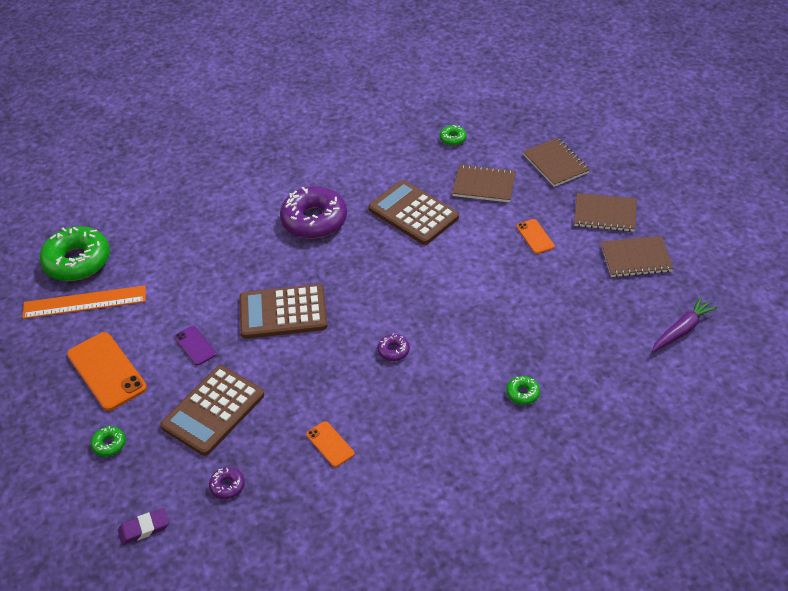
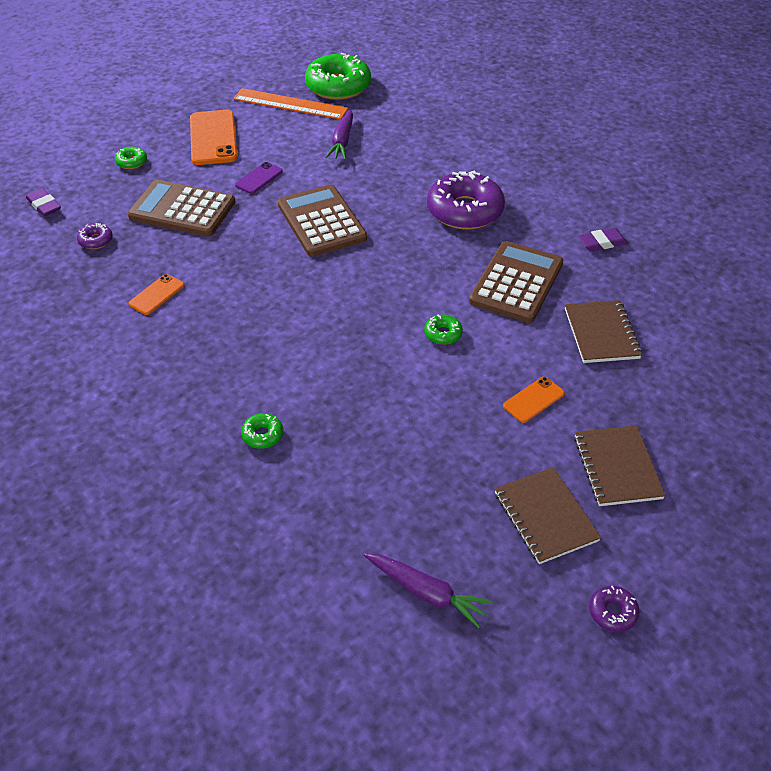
camera: 70 degrees right, 0 degrees up
(84, 302) = (290, 104): orange ruler -> orange ruler turned 45 degrees counterclockwise
(106, 371) = (213, 138): orange phone -> orange phone turned 45 degrees counterclockwise
(171, 276) = (342, 141): none -> purple carrot
(389, 156) = (602, 242): none -> purple eraser
(393, 351) = (295, 312): purple donut -> purple donut (612, 612)
(453, 138) = (670, 288): green donut -> green donut (443, 334)
(555, 164) = (688, 396): brown notebook -> none

